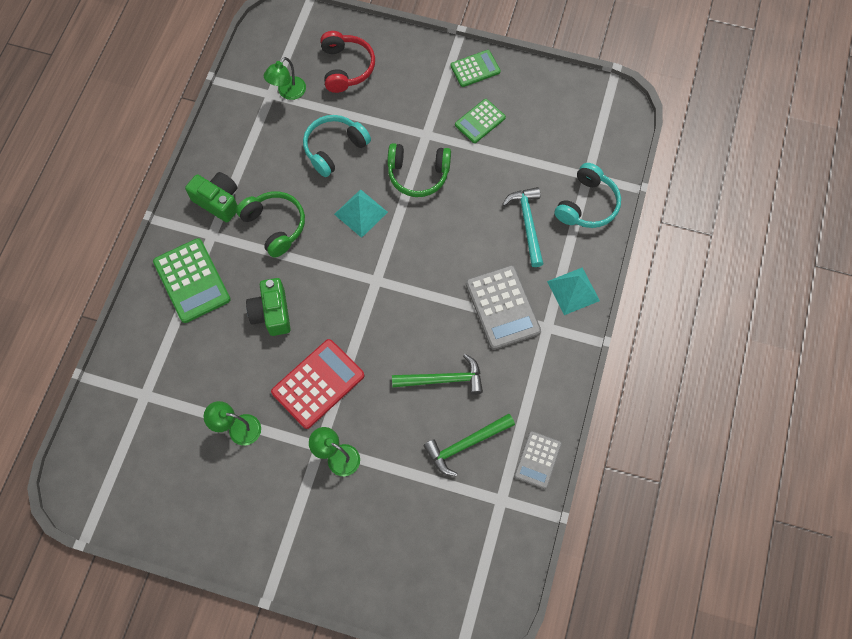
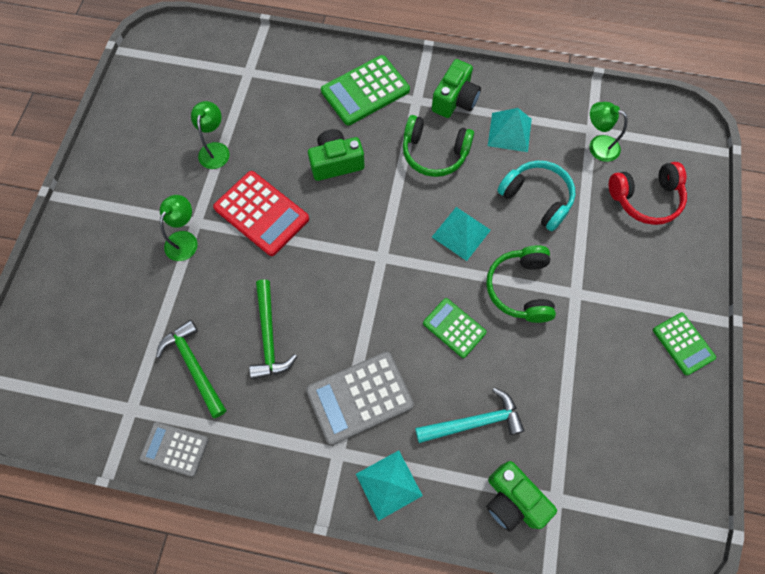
camera: 85 degrees right, 0 degrees up
(262, 160) = (509, 132): none -> turquoise pyramid
(275, 226) = (434, 153): green headphones -> green headphones turned 60 degrees clockwise
(480, 121) = (607, 355): green calculator -> green calculator (454, 328)
(587, 205) = (512, 500): turquoise headphones -> green camera

